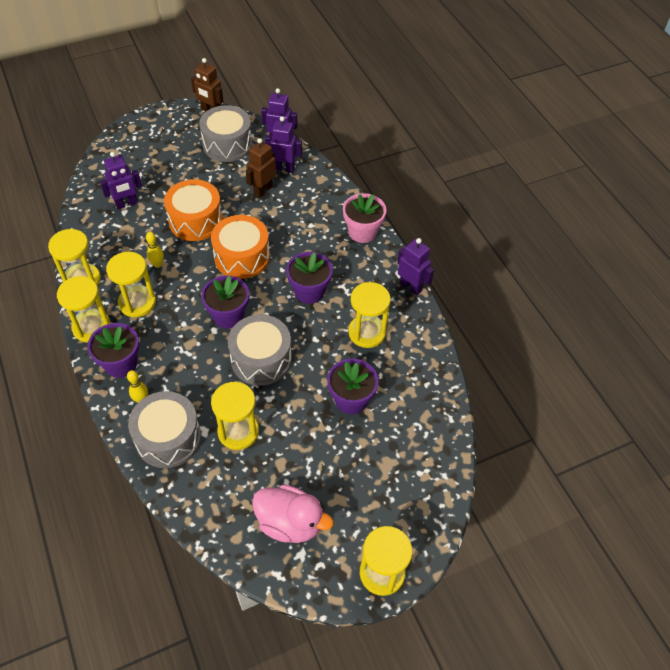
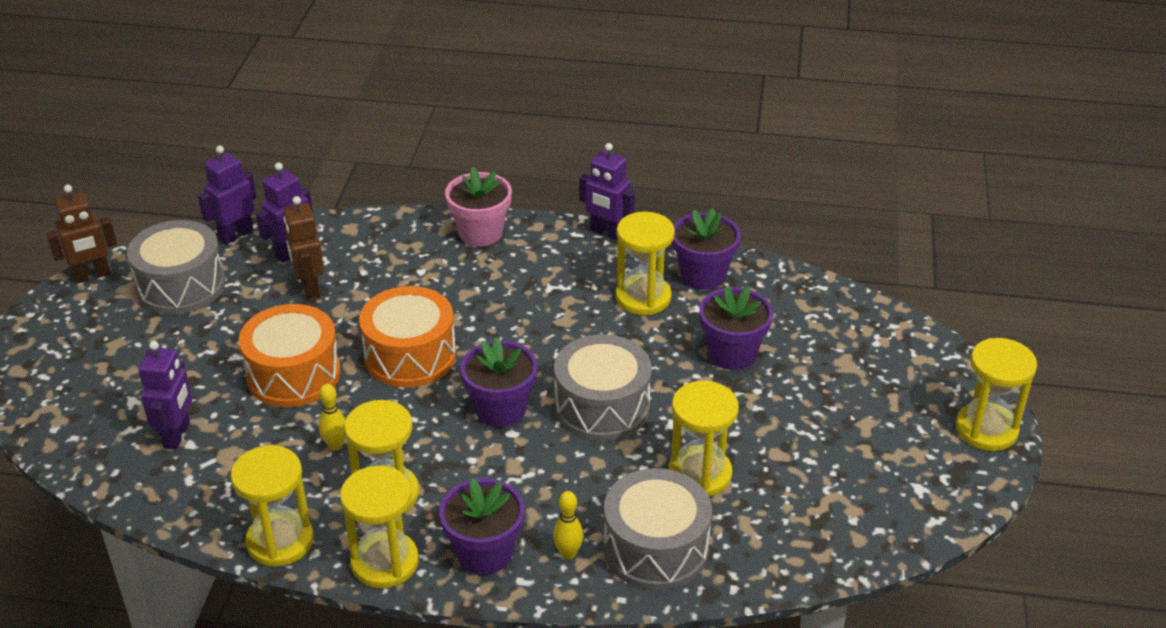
camera: 55 degrees left, 15 degrees down
(290, 523) = (870, 480): pink duck -> none
(309, 291) = (532, 318): purple flower pot -> purple flower pot (703, 275)
(411, 287) = (607, 233): purple robot -> purple robot turned 135 degrees counterclockwise

